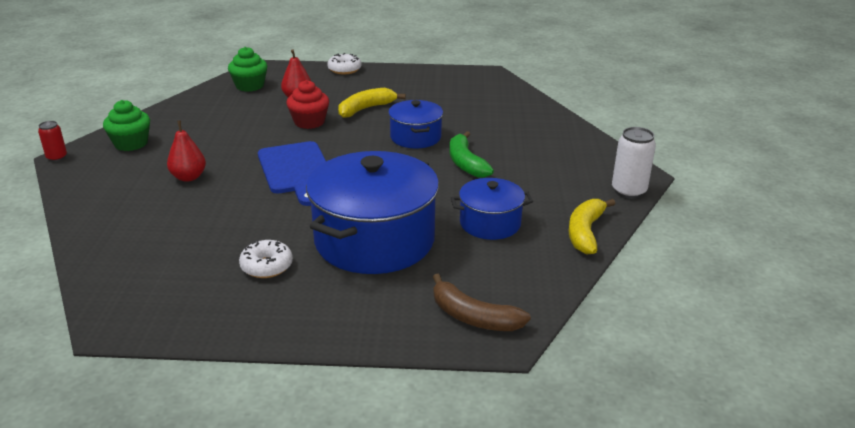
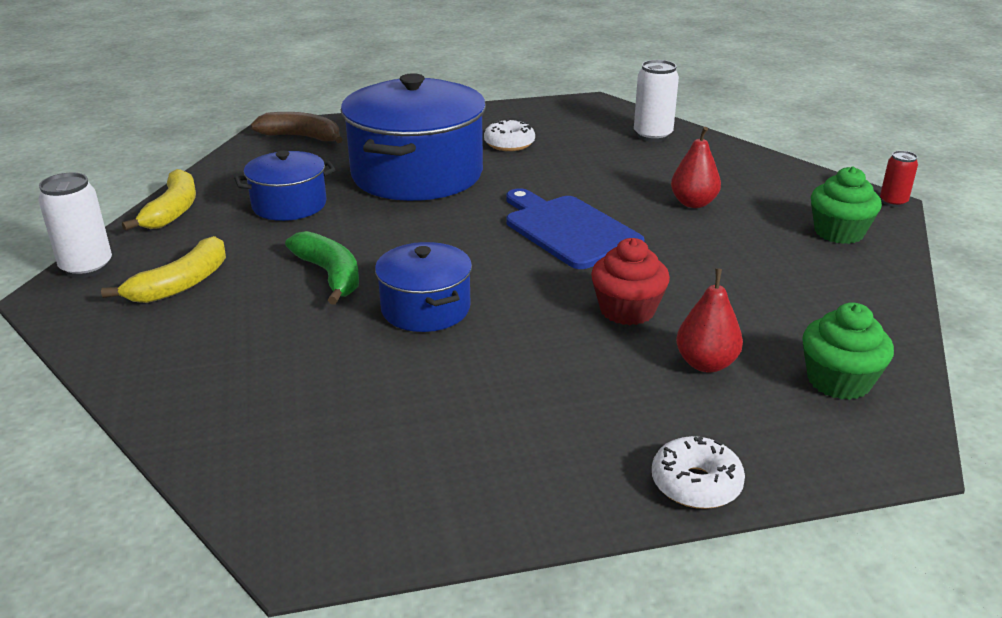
camera: 165 degrees right, 0 degrees up
(122, 254) = (652, 135): none -> white can
(366, 109) = (551, 358): yellow banana -> yellow banana (181, 284)

